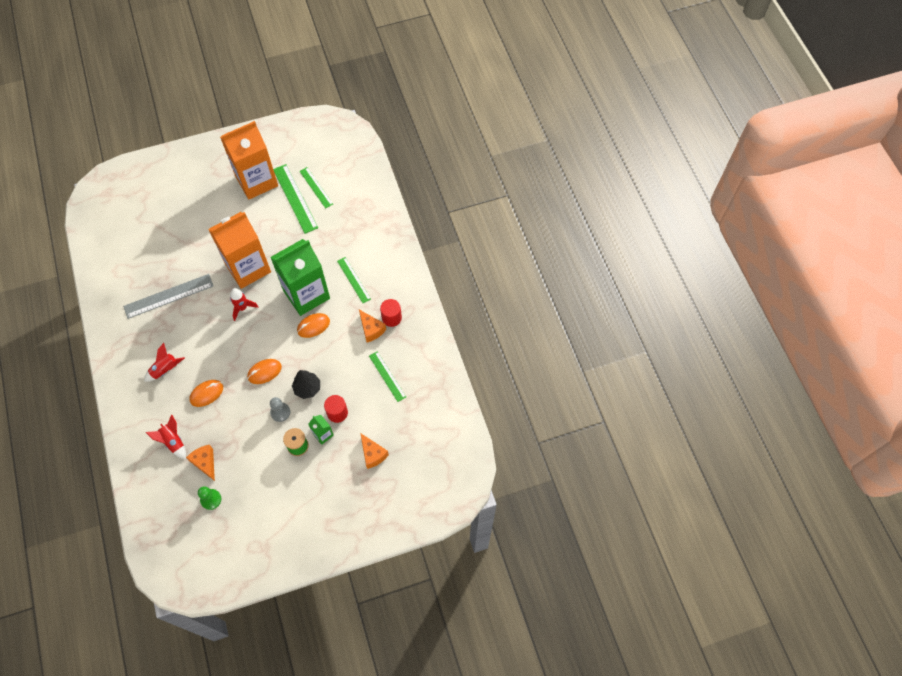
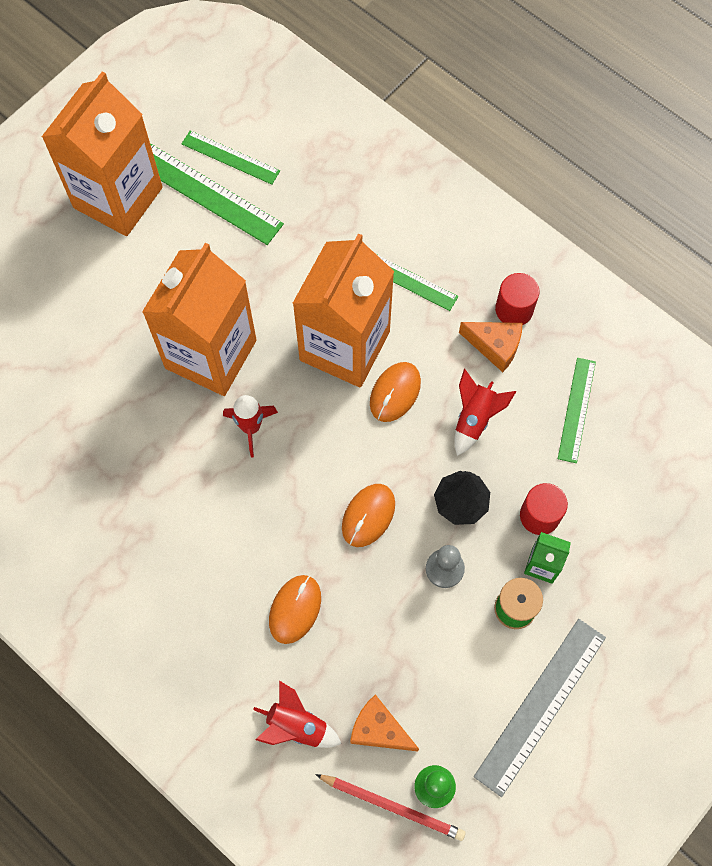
camera: 30 degrees left, 5 degrees up
(165, 370) = (191, 609): red rocket -> red rocket (474, 418)
(168, 296) = (103, 477): grey ruler -> grey ruler (540, 705)
(188, 497) = (392, 806): none -> red pencil
(306, 294) = (344, 346): green carton -> orange carton
(373, 454) = (646, 551): orange cheese -> none
(387, 376) = (576, 409): green ruler -> green ruler turned 75 degrees clockwise

